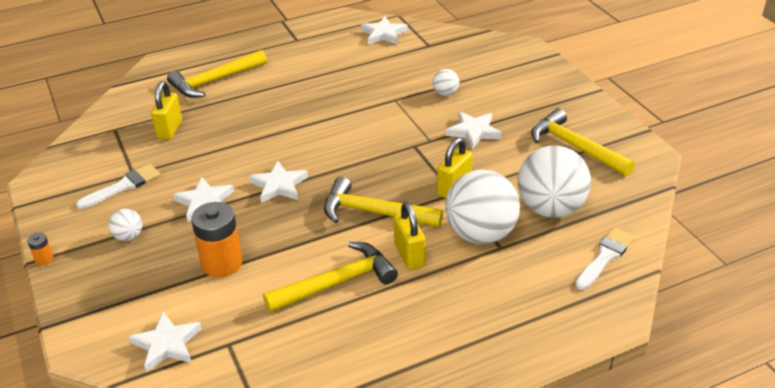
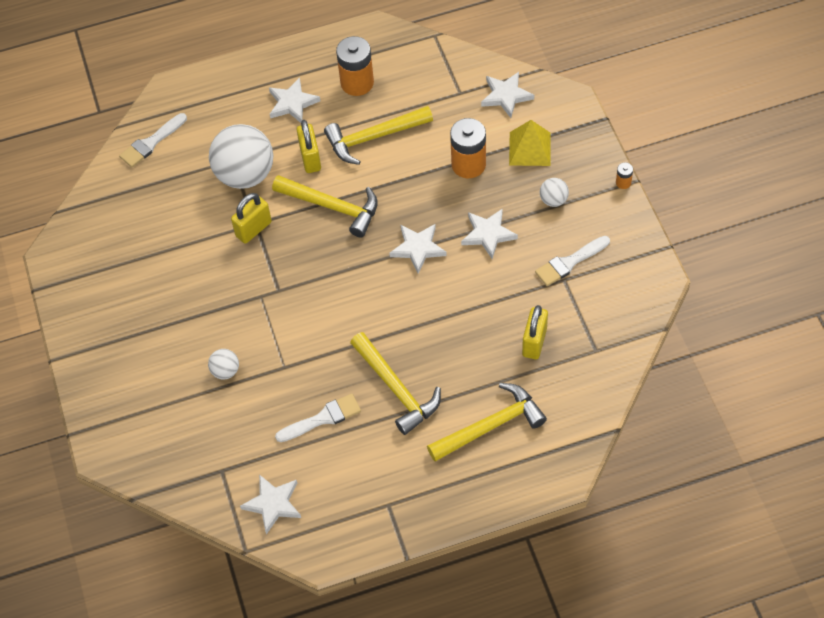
camera: 170 degrees left, 20 degrees up
(146, 285) = (529, 149): none -> yellow pyramid
(355, 75) = (322, 418): none -> white brush
(367, 345) = (357, 83): none -> orange battery
(473, 132) = (213, 304): white star -> white star (292, 103)
(550, 208) = (175, 197): white ball -> none
(575, 147) = (120, 271): yellow hammer -> yellow hammer (396, 389)

